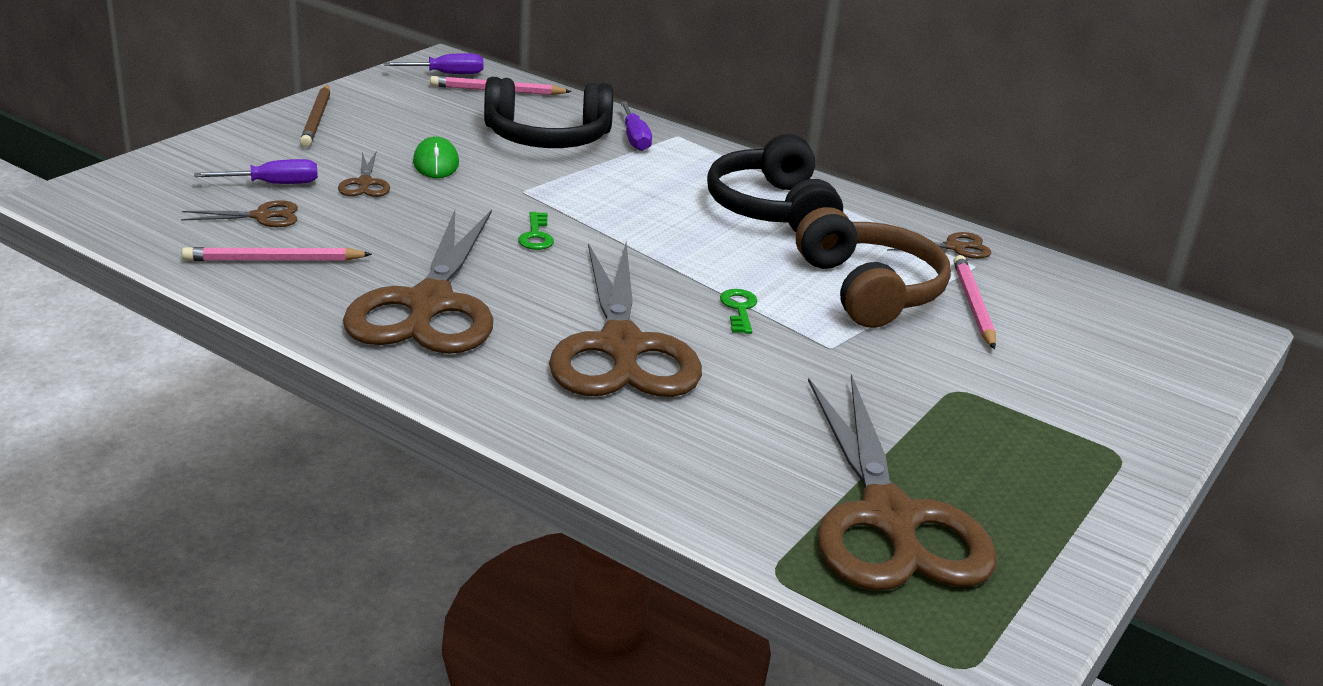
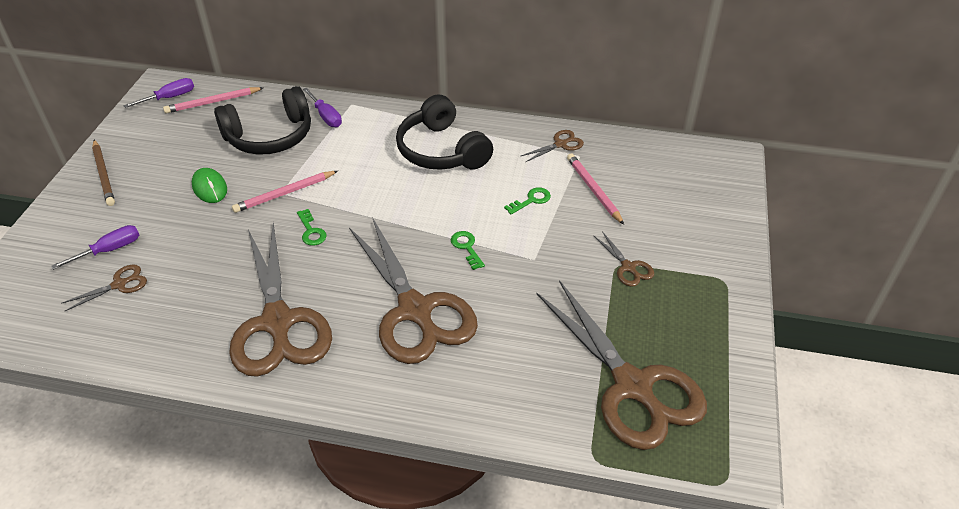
camera: 20 degrees left, 15 degrees up
(273, 260) = (151, 323): pink pencil -> pink pencil (284, 193)
(365, 183) = (172, 225): brown scissors -> brown scissors (628, 267)
(869, 290) = (531, 200): brown headphones -> green key

